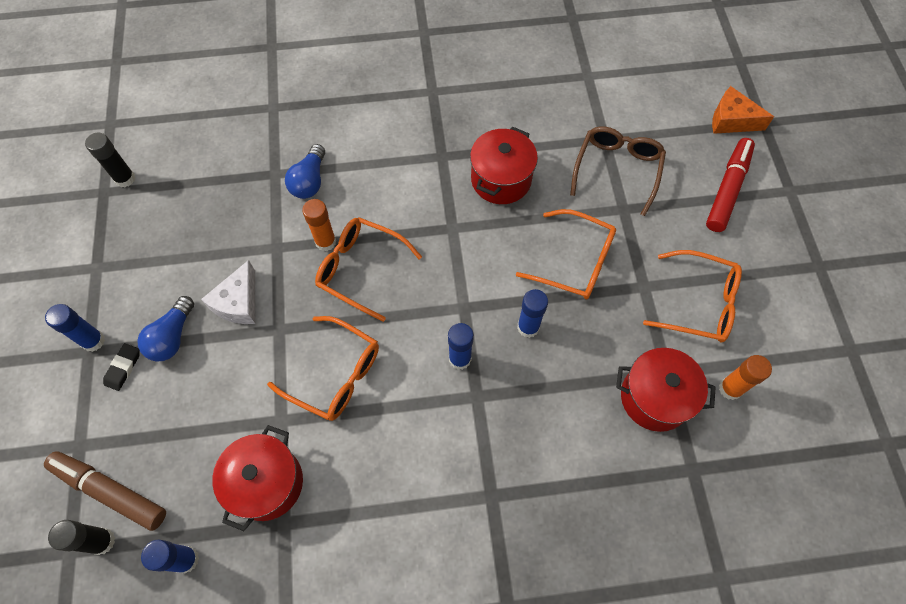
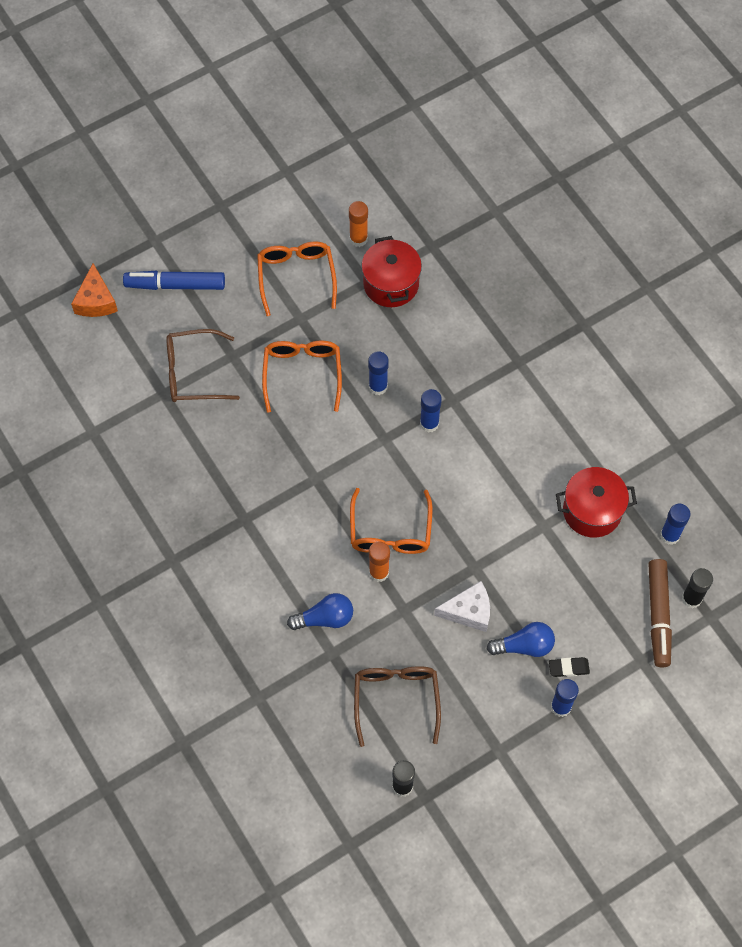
camera: 115 degrees left, 0 degrees up
(200, 205) = (396, 699): none -> brown glasses
(335, 375) = (489, 505): orange glasses -> none
(501, 180) = (247, 460): red pot -> none
(727, 189) = (175, 285): red marker -> blue marker

